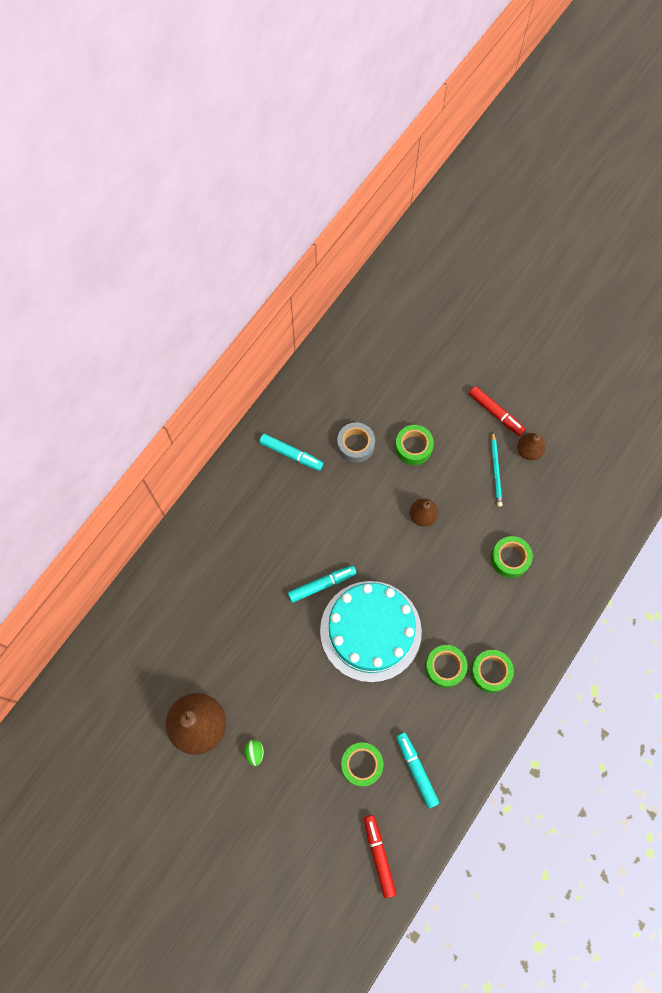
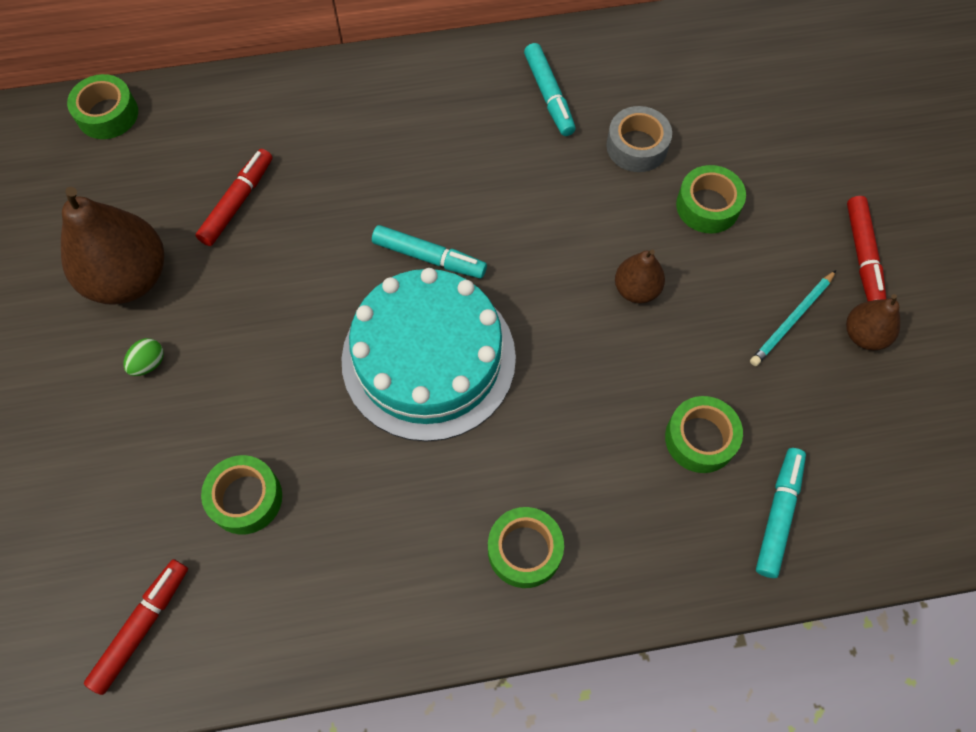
camera: 45 degrees right, 5 degrees down
(207, 642) = (237, 202): none -> red marker
(416, 770) = (300, 573): turquoise marker -> turquoise marker (778, 514)
(445, 667) = (472, 487): green tape -> green tape (107, 114)

